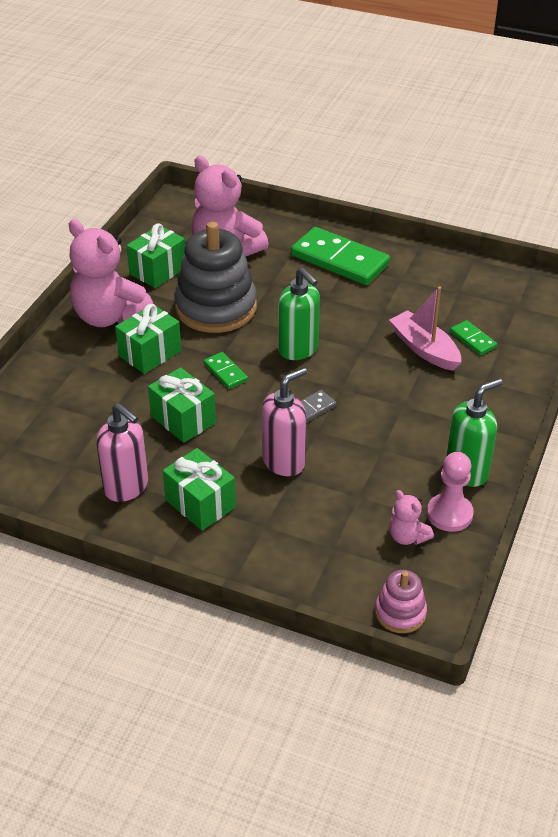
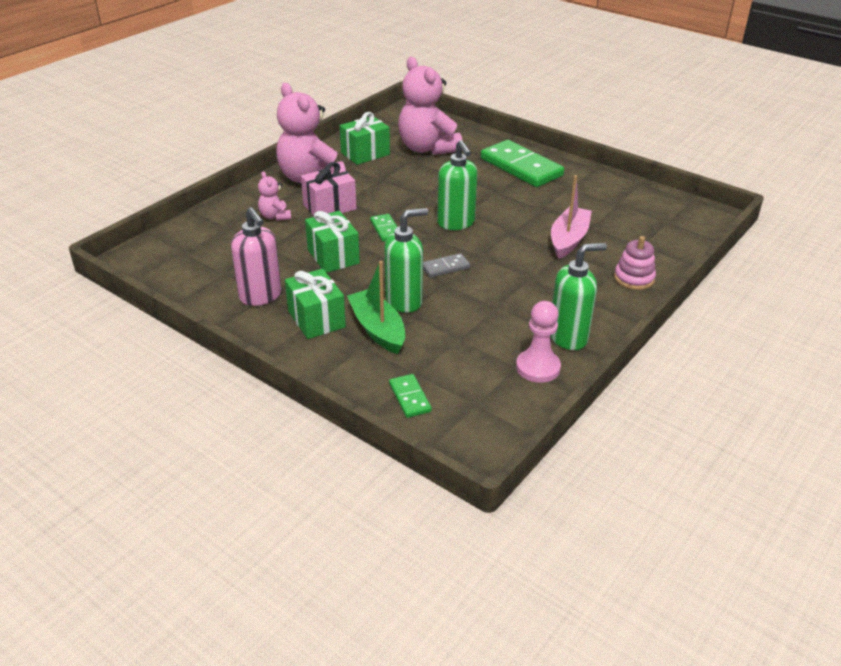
camera: 15 degrees right, 5 degrees down
(150, 353) = (329, 207): green gift -> pink gift
(216, 307) = (400, 184): grey stacking toy -> none
(270, 503) = (378, 329): none -> green boat
(284, 461) = (404, 301): pink soap dispenser -> green soap dispenser
(400, 612) = (456, 438): pink stacking toy -> pink stacking toy (634, 278)
(407, 537) = (490, 378): pink teddy bear -> pink teddy bear (275, 216)
(424, 349) = (568, 240): pink boat -> pink boat turned 45 degrees clockwise
(473, 339) = (616, 239): green domino -> green domino (410, 397)

